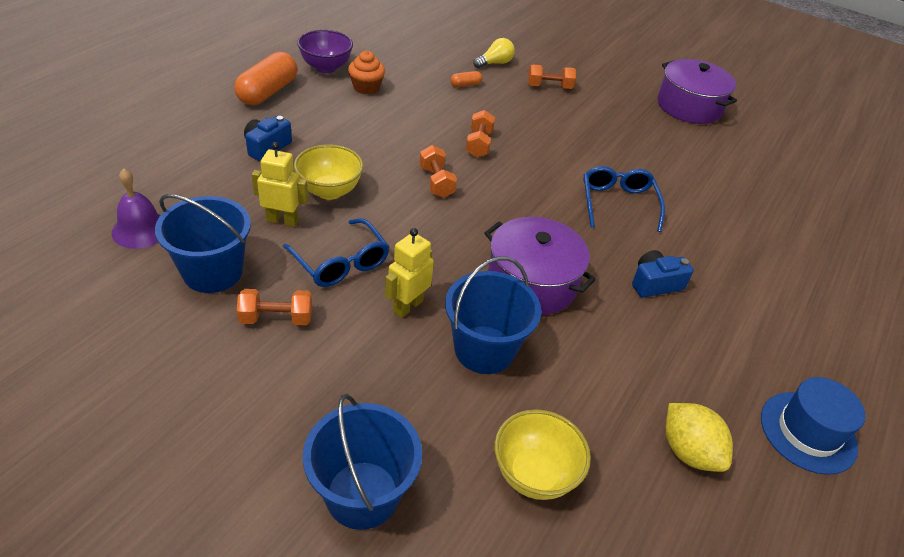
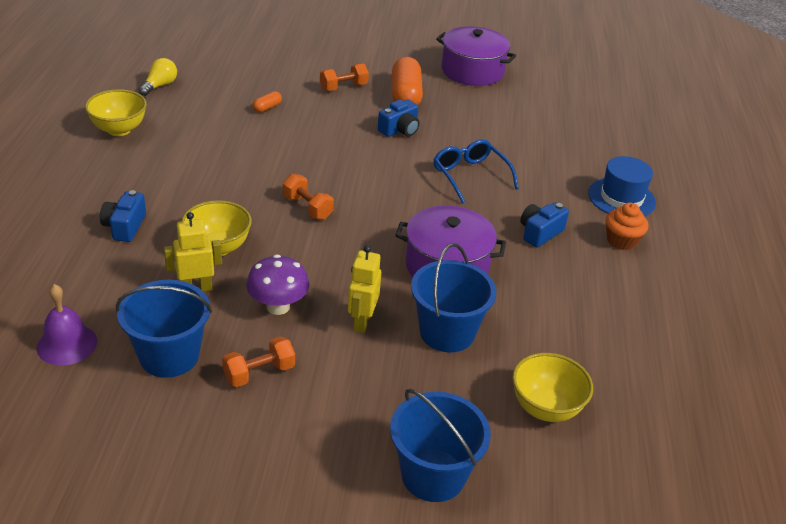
camera: 25 degrees left, 5 degrees down
(268, 92) = (80, 172): orange capsule -> orange capsule (405, 95)
(326, 67) = (119, 129): purple bowl -> yellow bowl
(341, 263) = (278, 306): blue glasses -> purple mushroom
(366, 87) = (175, 138): orange cupcake -> orange cupcake (621, 241)
(479, 144) = (319, 161): orange dumbbell -> none
(495, 63) = (279, 78): yellow light bulb -> yellow light bulb (160, 86)
(576, 139) = (400, 130): none -> blue camera
(688, 451) = (639, 348): yellow lemon -> none
(808, 432) = (707, 303): blue hat -> blue hat (621, 198)

